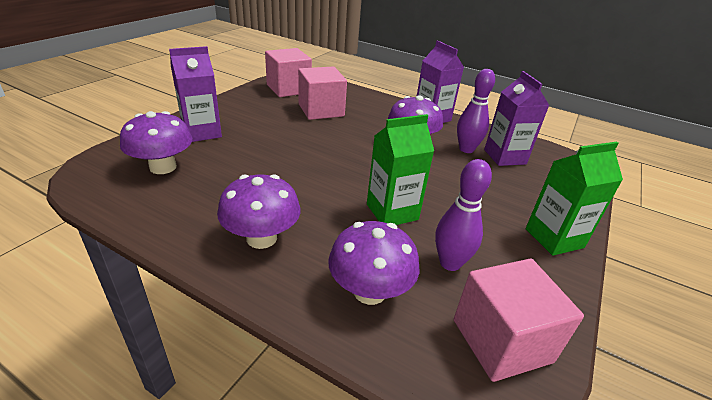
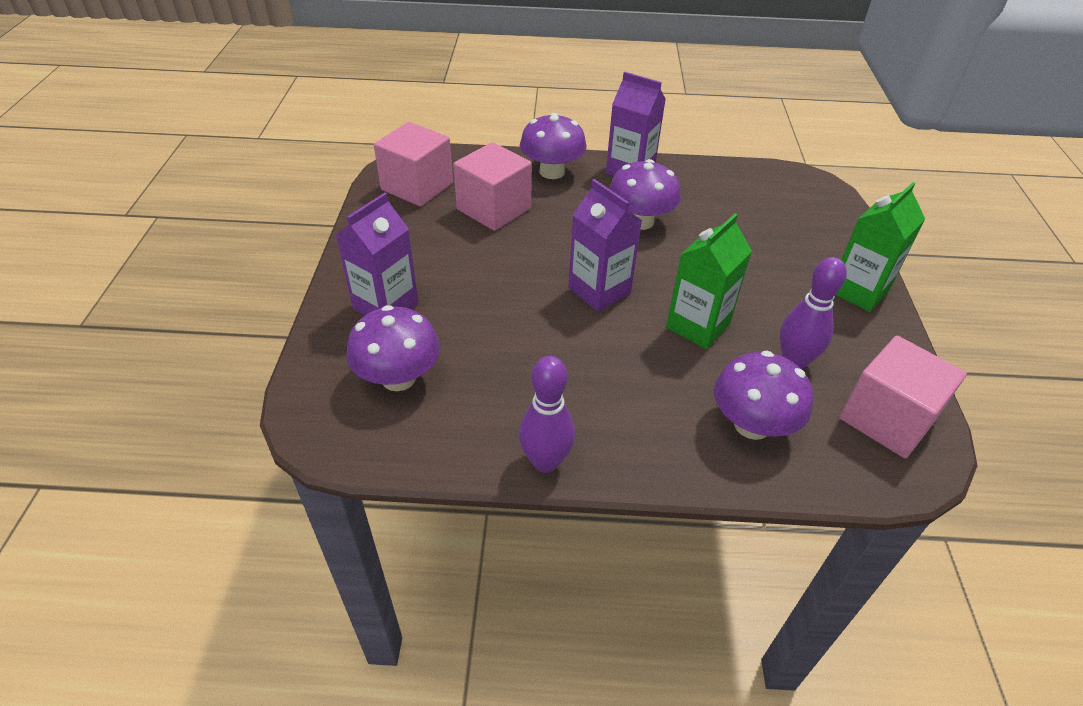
camera: 25 degrees left, 10 degrees up
(261, 238) = (604, 417): purple mushroom -> purple mushroom (552, 172)
(466, 149) = (702, 206): purple bowling pin -> purple bowling pin (545, 461)
(504, 157) = (747, 202): purple carton -> purple carton (599, 291)

